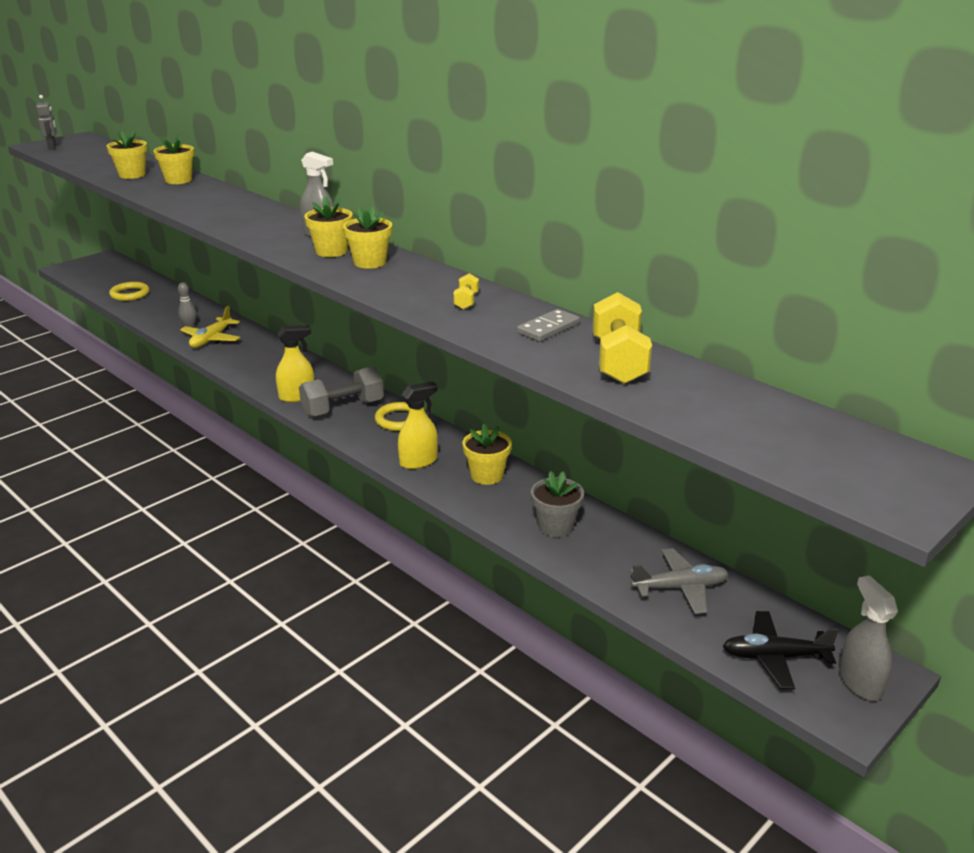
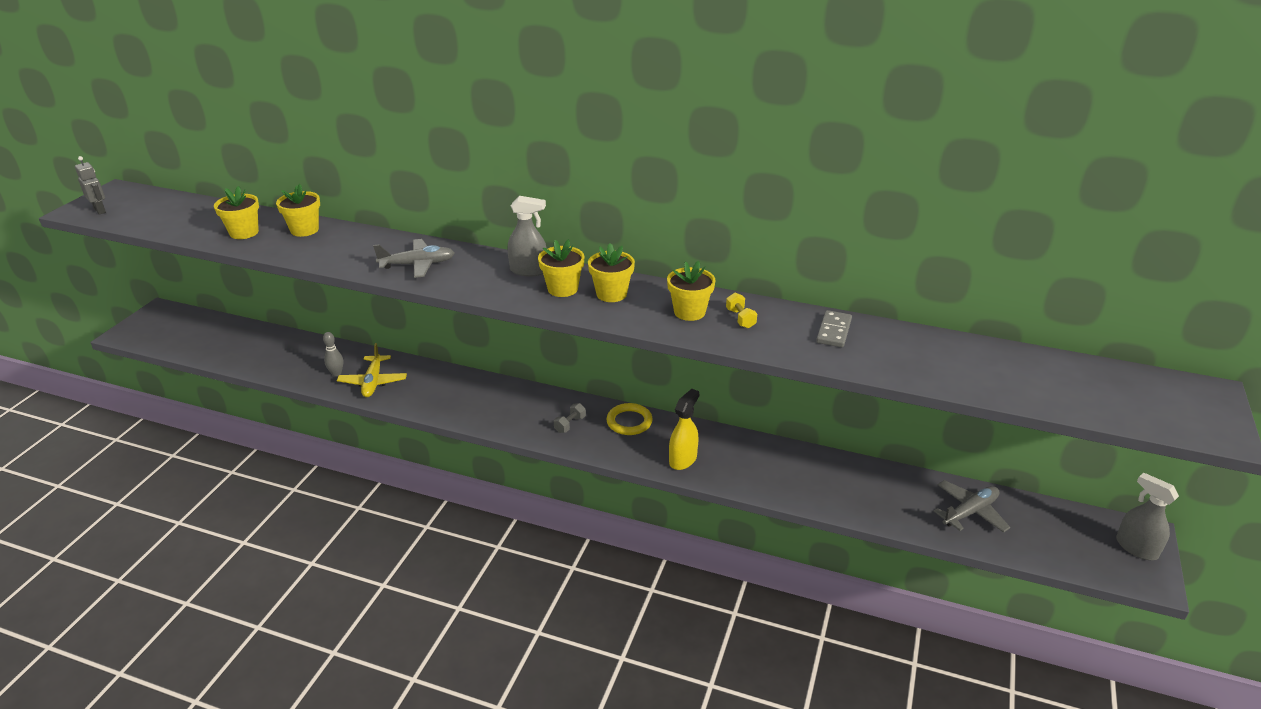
camera: 25 degrees left, 5 degrees up
(130, 294) = (233, 349): yellow ring -> none
(234, 215) = (417, 265): none -> grey plane
(297, 396) = (517, 423): yellow spray bottle -> none
(343, 408) = (570, 424): grey dumbbell -> grey dumbbell, size x0.47
(487, 475) = (748, 456): yellow flower pot -> yellow flower pot (689, 312)
(555, 527) = (841, 487): grey flower pot -> none
(619, 361) = (919, 351): yellow dumbbell -> none
(774, 657) = (1073, 548): black plane -> none

